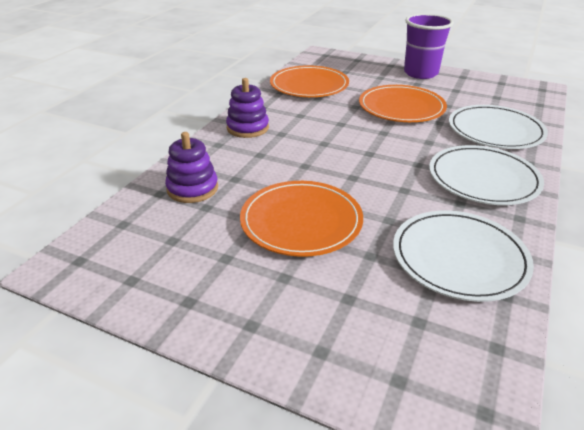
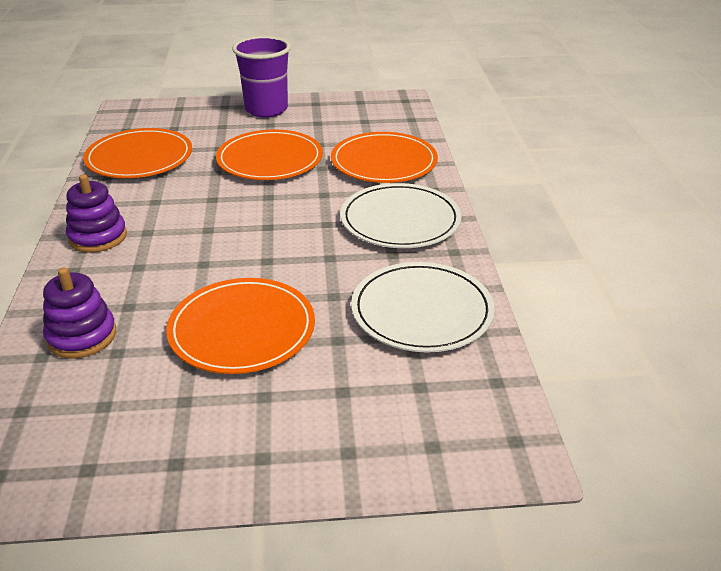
camera: 30 degrees left, 0 degrees up
(495, 130) = (384, 162): white plate -> orange plate

